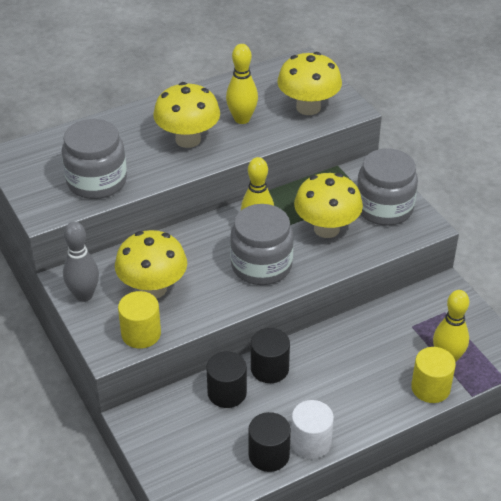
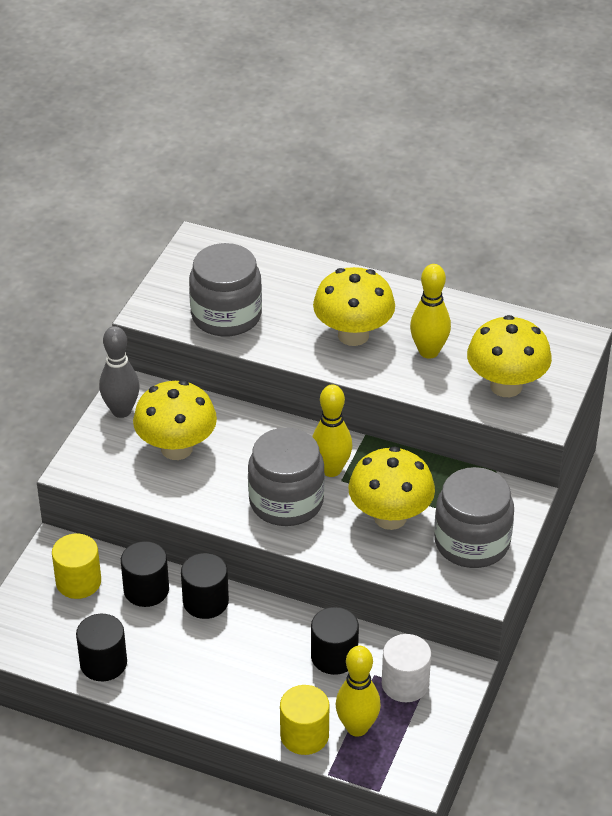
camera: 50 degrees right, 0 degrees up
(141, 334) = (115, 476): yellow cylinder -> yellow cylinder (78, 582)
(311, 442) = (147, 684): white cylinder -> white cylinder (405, 684)
(379, 335) = (334, 656): none -> black cylinder

